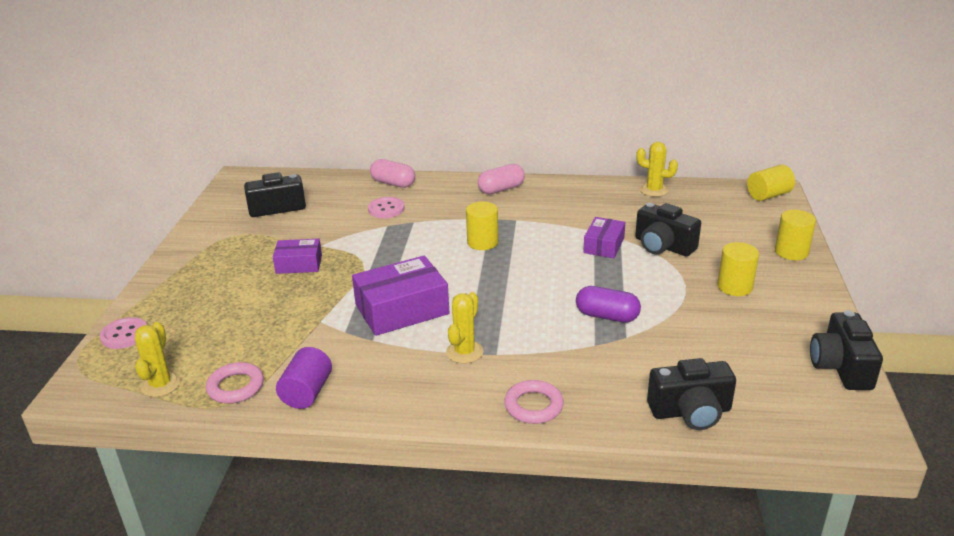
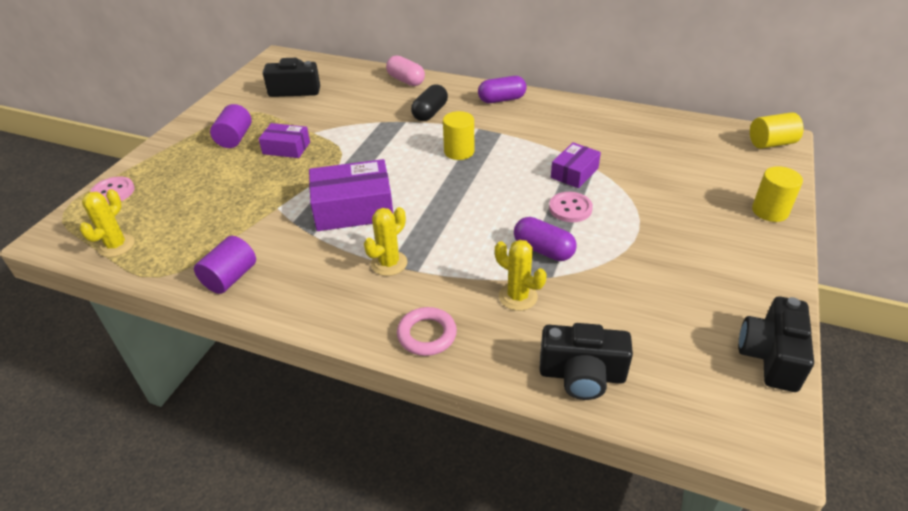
camera: 15 degrees right, 10 degrees up
(235, 263) = (235, 138): none -> purple cylinder
(236, 387) = (174, 260): pink ring -> none
(386, 209) = (387, 105): pink button -> pink button (570, 208)
(434, 211) = (430, 113): none -> black capsule
(501, 189) = (502, 99): pink capsule -> purple capsule
(654, 190) = (651, 121): yellow cactus -> yellow cactus (518, 297)
(663, 246) = (634, 183): black camera -> none
(734, 287) = (690, 240): yellow cylinder -> none

